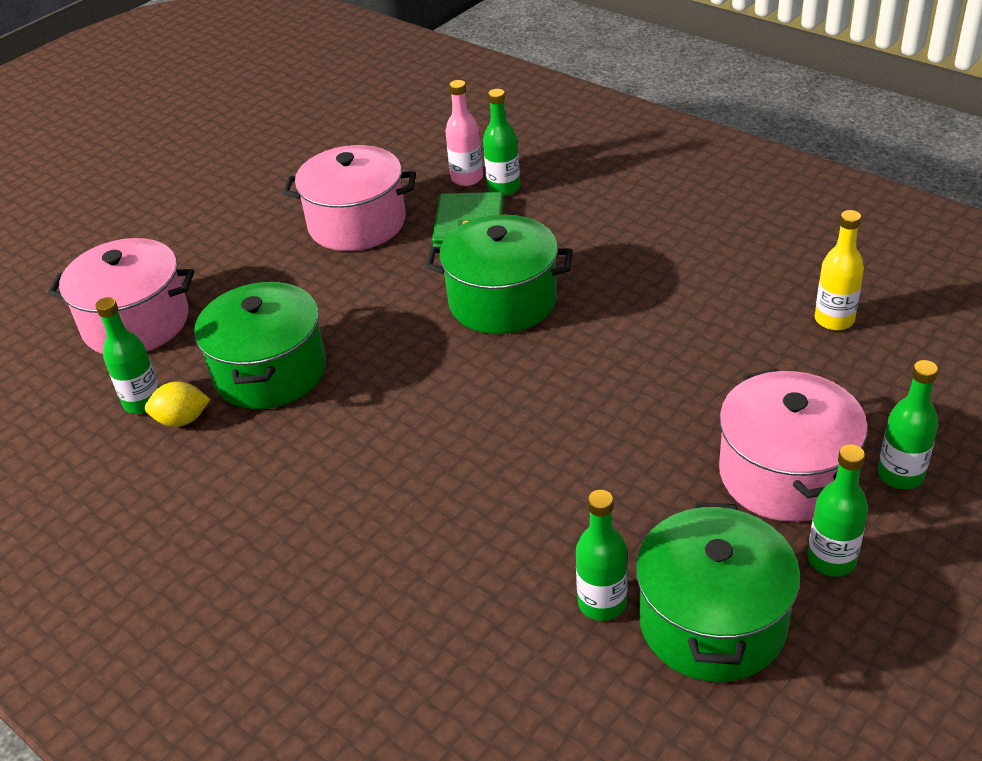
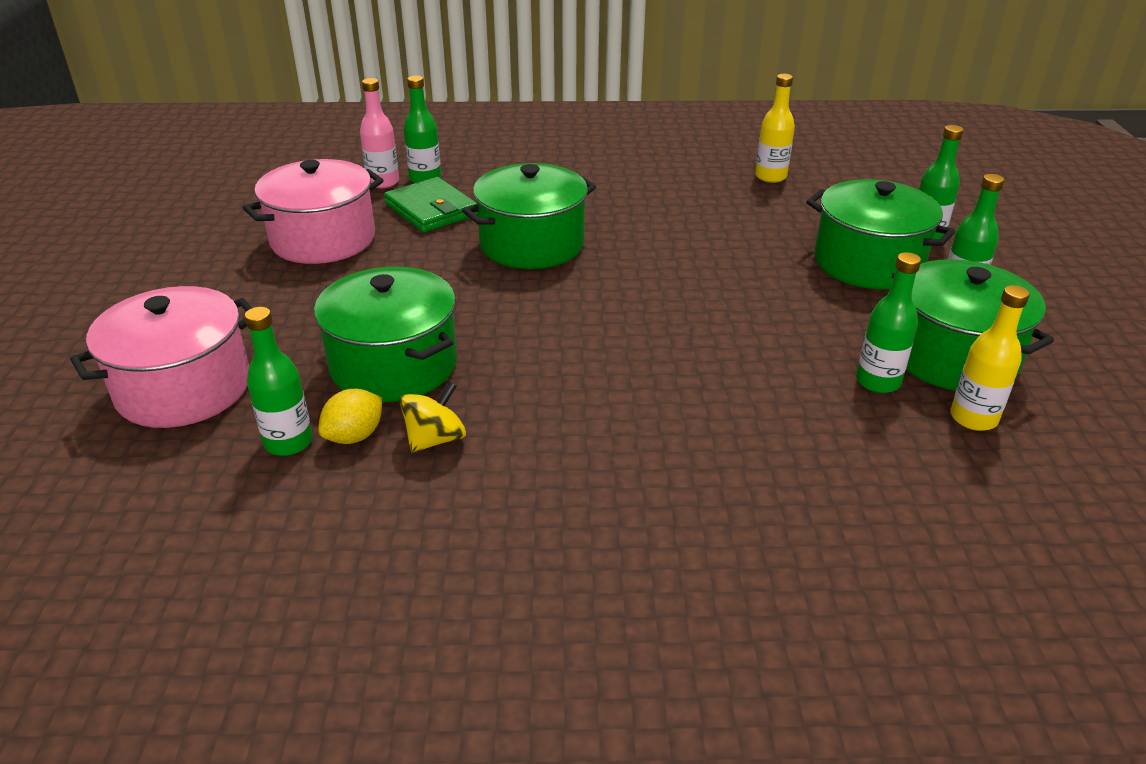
camera: 45 degrees left, 5 degrees down
(223, 452) = (435, 439): none -> yellow spinning top
(634, 692) = (973, 418): none -> yellow bottle
(785, 474) = (868, 263): pink pot -> green pot

